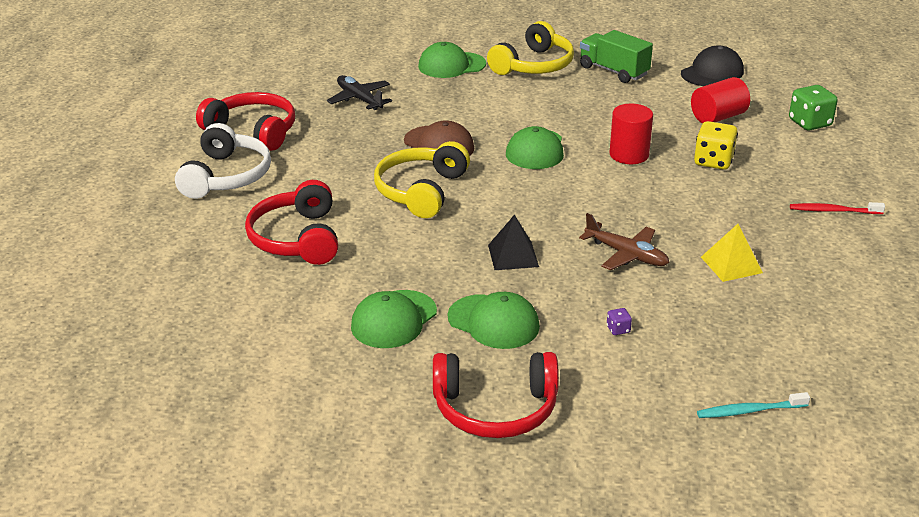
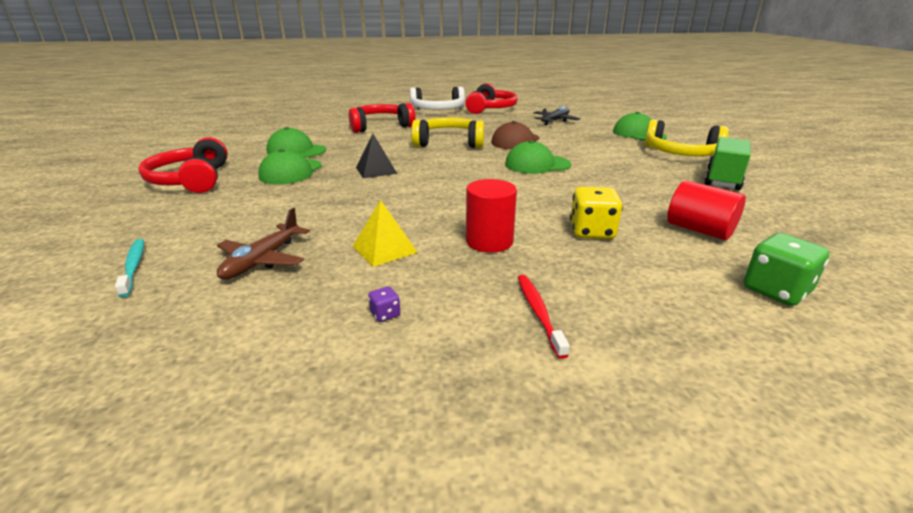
camera: 75 degrees right, 5 degrees down
(618, 329) = (276, 208): purple dice -> purple dice (385, 314)
(626, 254) = (389, 204): brown plane -> brown plane (263, 260)
(629, 155) = (563, 195): red cylinder -> red cylinder (489, 241)
(712, 72) = (808, 222): black cap -> none

